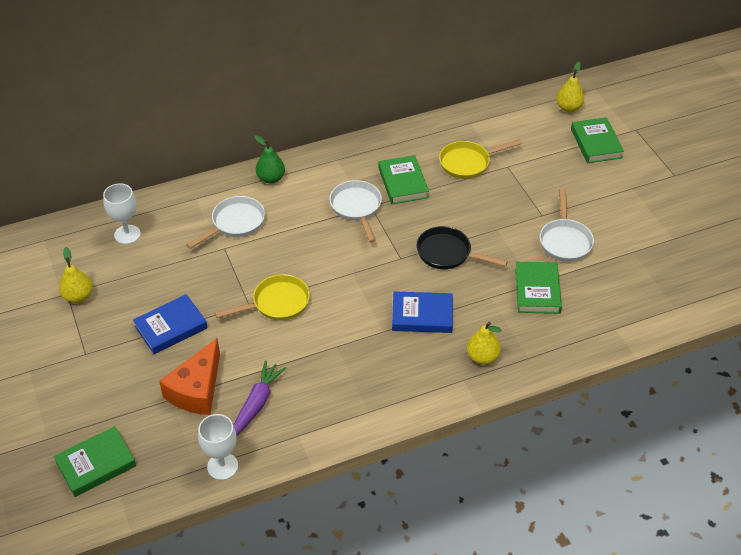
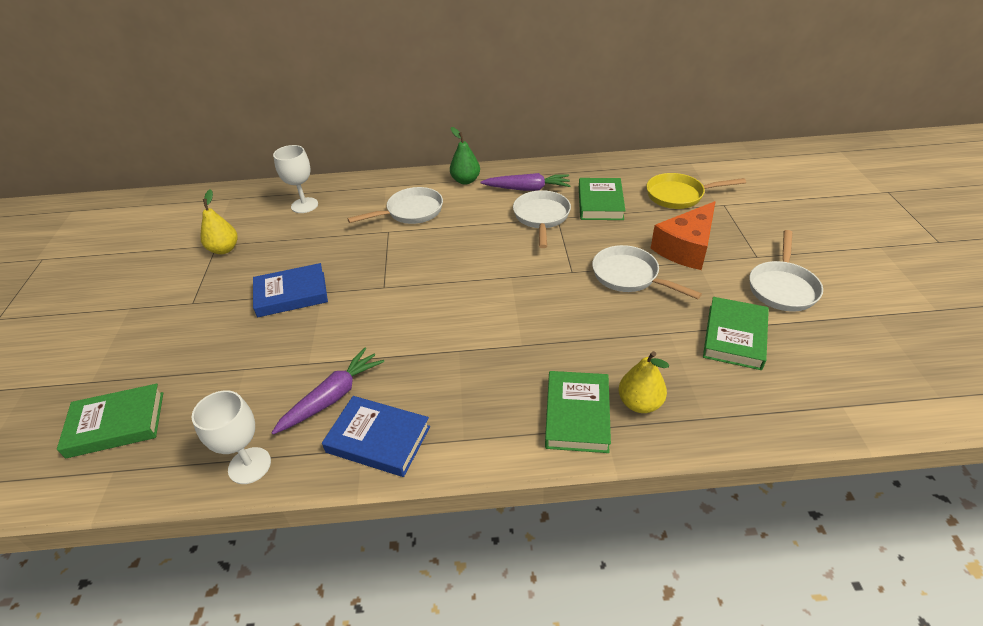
camera: 20 degrees right, 5 degrees down
(197, 390) = (277, 365): orange cheese -> orange cheese (686, 248)
(276, 303) = (413, 292): yellow pan -> none
(332, 178) = (527, 189): none -> purple carrot
(422, 315) = (576, 337): blue book -> blue book (378, 439)
(448, 253) = (629, 276): black pan -> white pan
(568, 108) = (806, 163): yellow pear -> none
(596, 143) = (836, 198): green book -> green book (577, 415)

